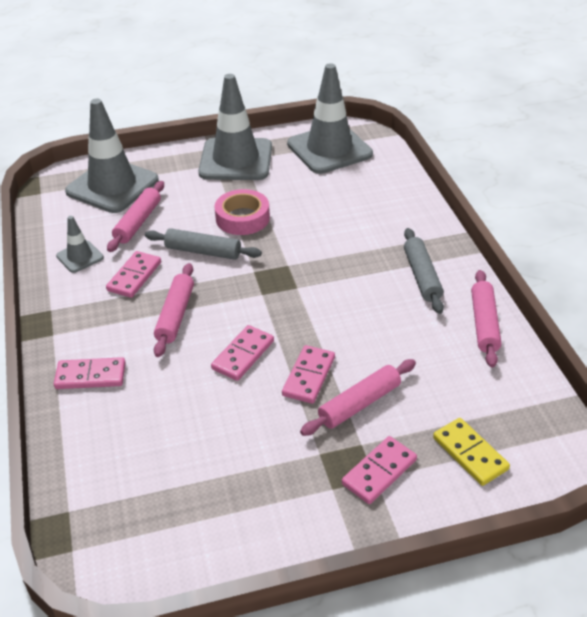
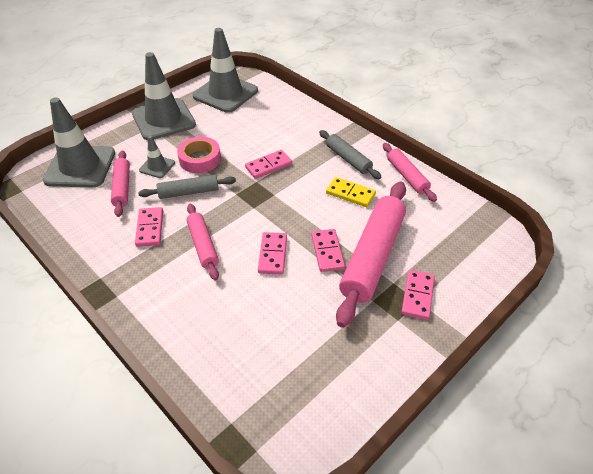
camera: 30 degrees left, 5 degrees up
(80, 257) = (94, 229): grey traffic cone -> grey traffic cone (157, 166)
(90, 376) = (171, 315): pink domino -> pink domino (268, 166)
(359, 404) = (373, 257): pink rolling pin -> pink rolling pin, size x1.83
(470, 453) = (459, 260): yellow domino -> yellow domino (350, 194)

